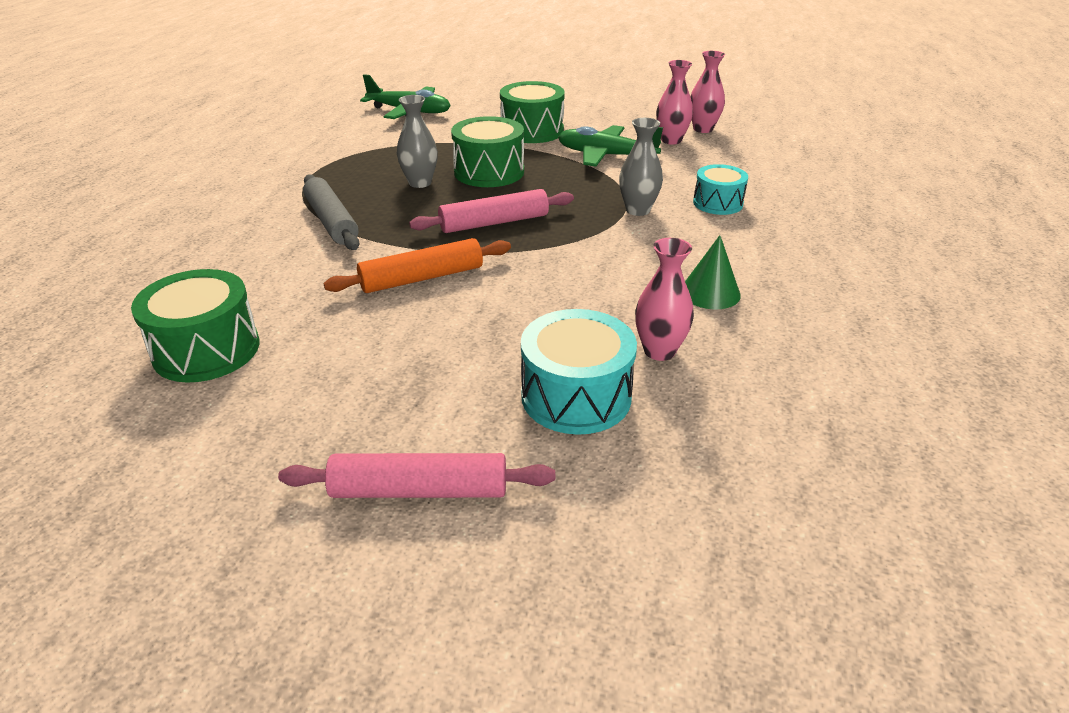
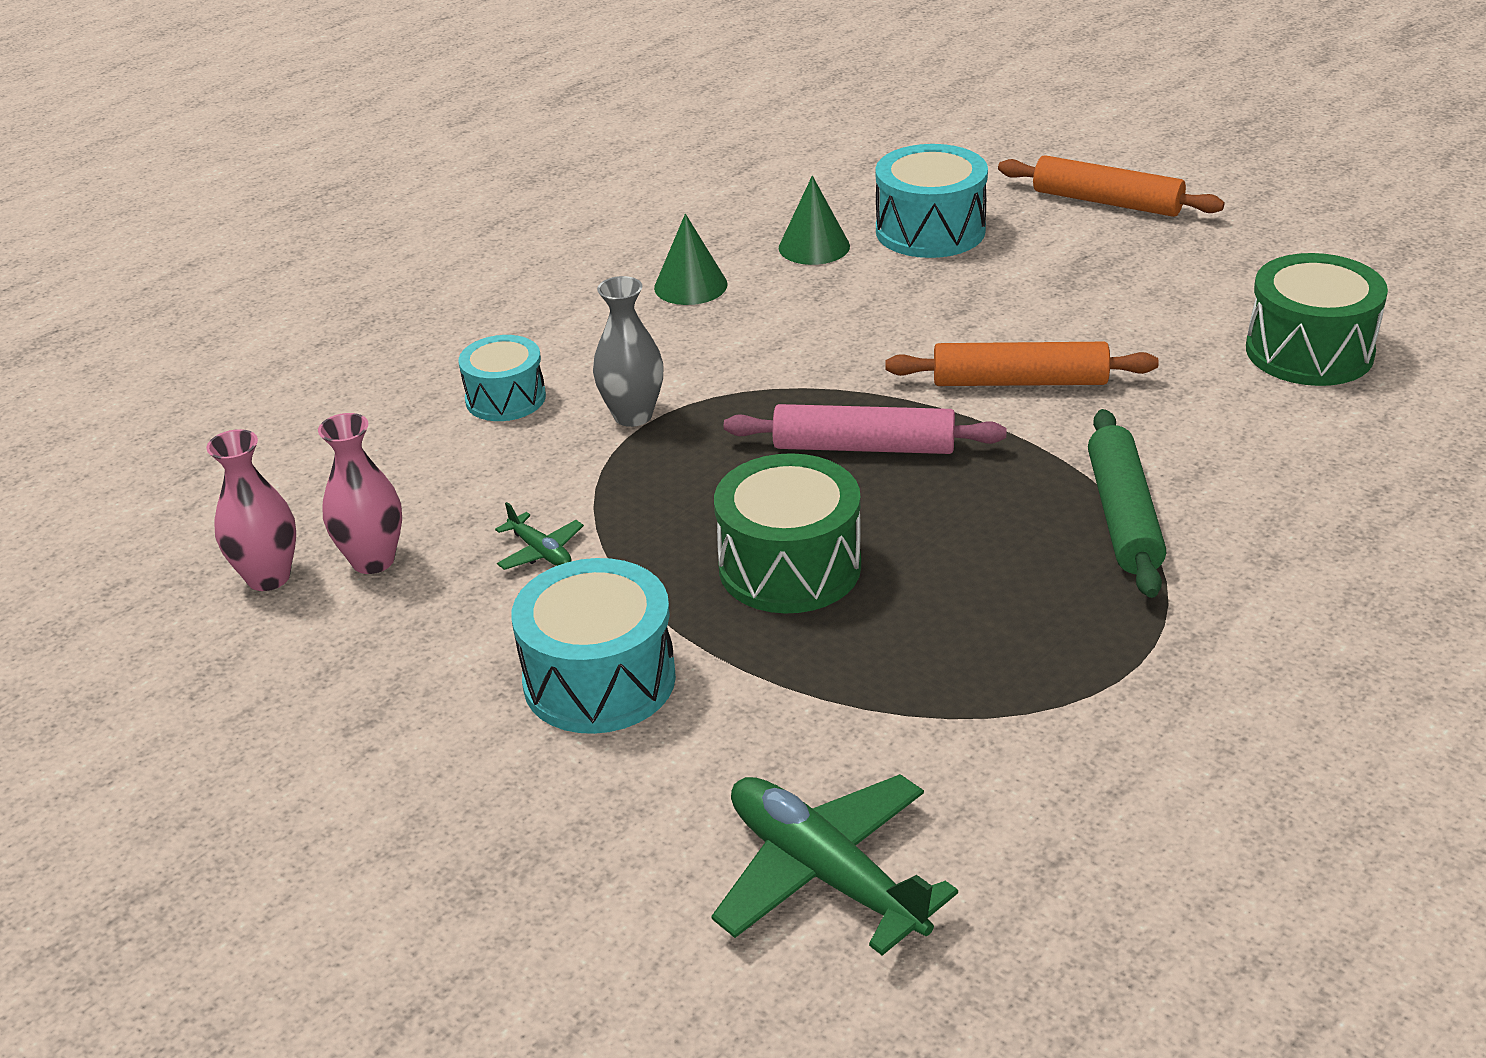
camera: 150 degrees left, 0 degrees up
(331, 221) = (1123, 516): grey rolling pin -> green rolling pin
(419, 490) = (1106, 202): pink rolling pin -> orange rolling pin
(420, 183) = (934, 572): grey vase -> none
(532, 131) = (599, 680): green drum -> turquoise drum
(606, 155) = (540, 551): green plane -> green plane, size x0.47
(659, 351) = (814, 247): pink vase -> green cone

